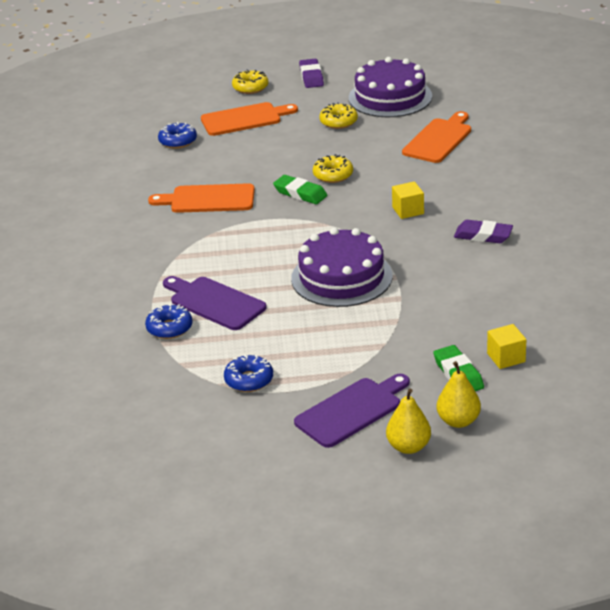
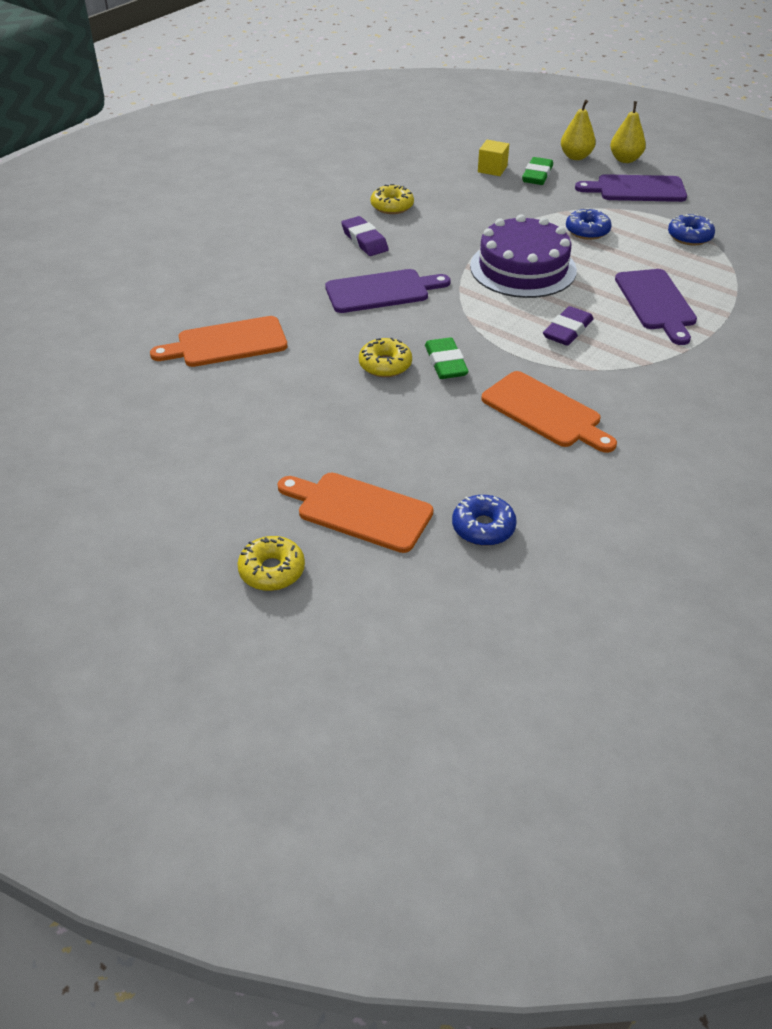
camera: 140 degrees left, 10 degrees up
(169, 328) = (718, 302): blue donut -> blue donut (587, 231)
(311, 77) = (176, 533): purple eraser -> purple eraser (567, 331)
(338, 122) = (271, 430): yellow donut -> yellow donut (392, 206)
(390, 97) = (164, 430): purple cake -> none
(408, 210) = (381, 291): yellow cube -> purple cutting board

